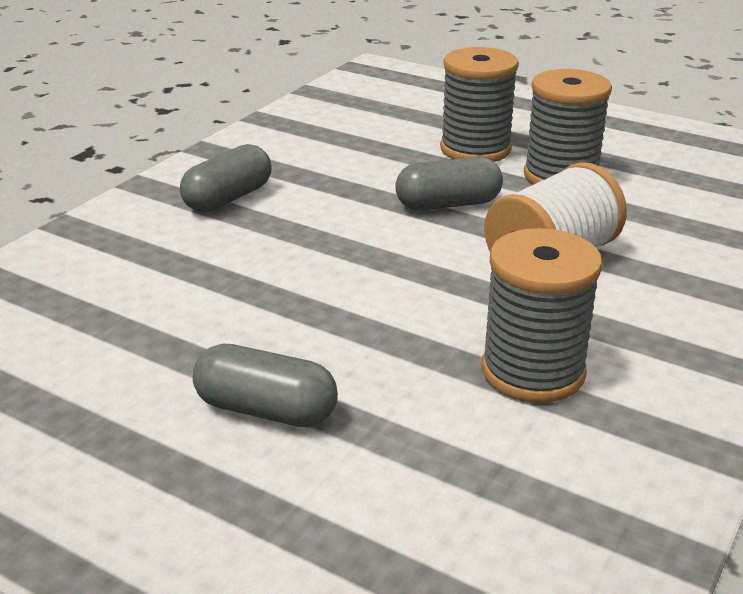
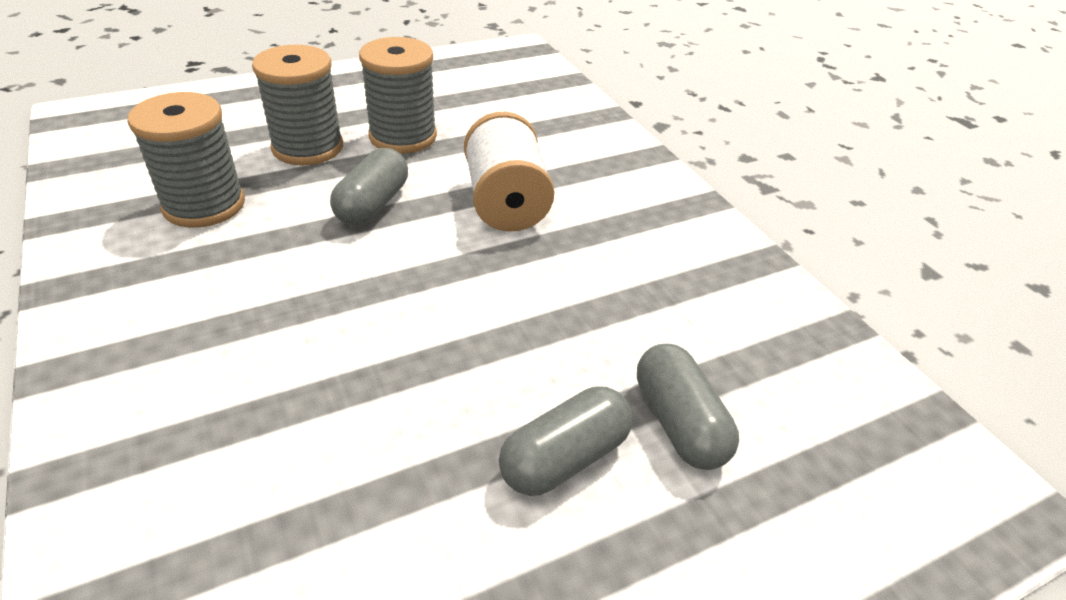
camera: 60 degrees left, 10 degrees up
(228, 198) = (180, 321): grey capsule -> grey capsule (679, 423)
(533, 371) = (632, 285): grey spool -> grey spool (204, 205)

